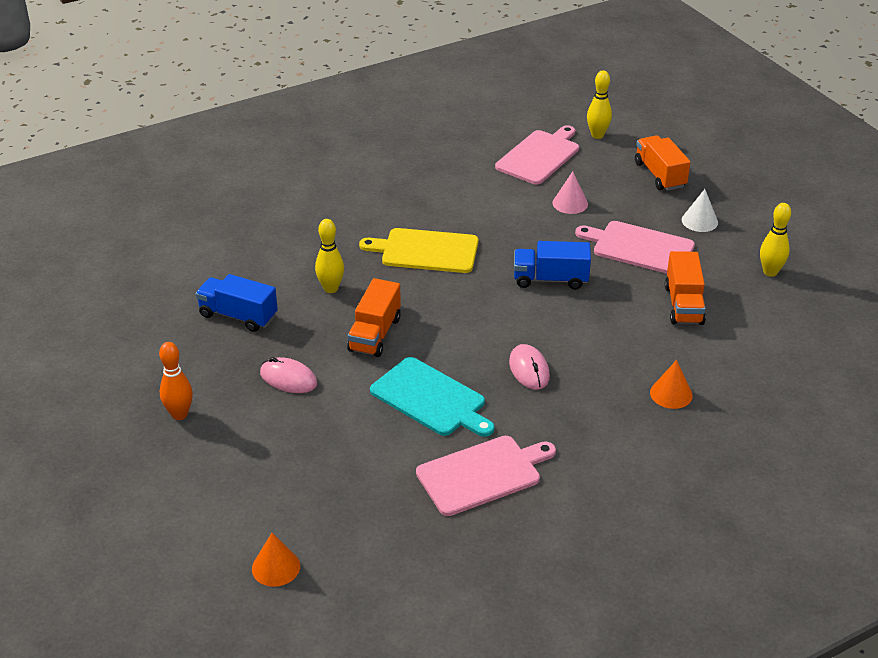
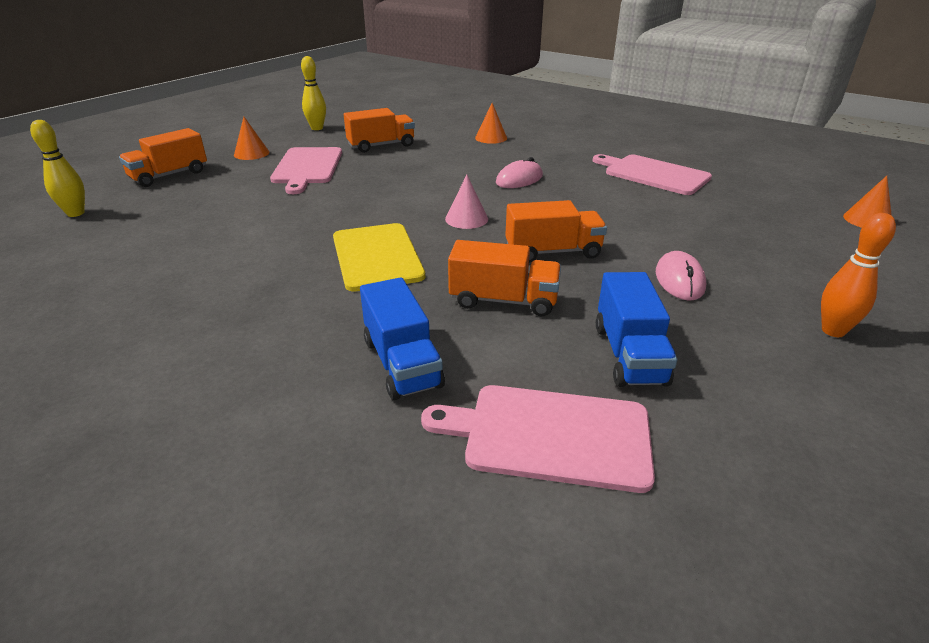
camera: 115 degrees left, 5 degrees down
(331, 288) = (503, 300): yellow bowling pin -> orange truck
(431, 399) = (604, 206): turquoise cutting board -> none
(539, 156) = (129, 236): pink cutting board -> pink cutting board (550, 435)
(550, 279) = (384, 192): blue truck -> blue truck (402, 363)
(570, 203) = (238, 204): pink cone -> pink cone (466, 219)
(699, 221) = (251, 153): white cone -> orange cone

